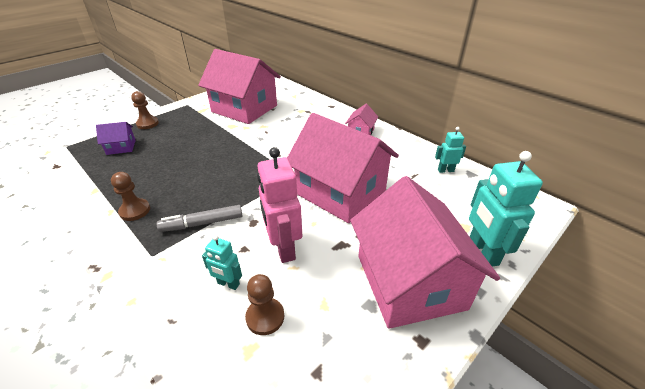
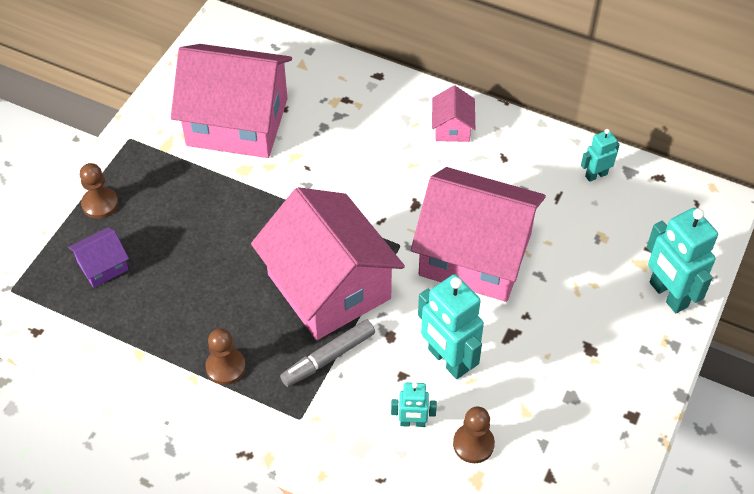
camera: 20 degrees left, 15 degrees up
(283, 248) = (448, 360): pink robot -> turquoise robot
(410, 281) = (602, 357): pink house -> pink house (329, 286)

